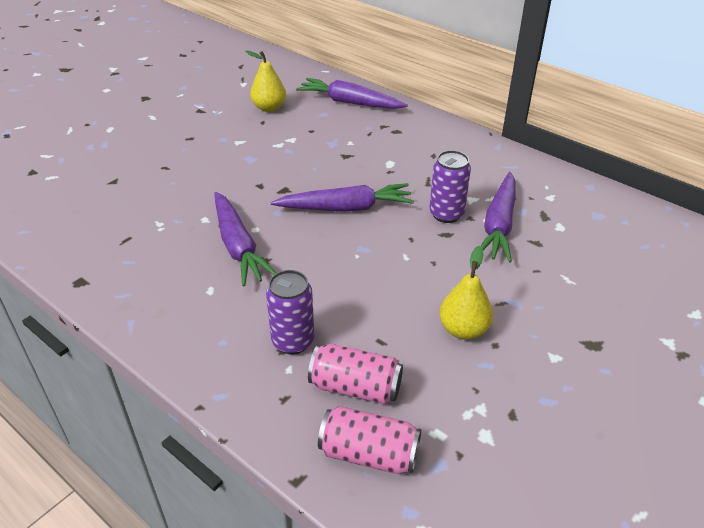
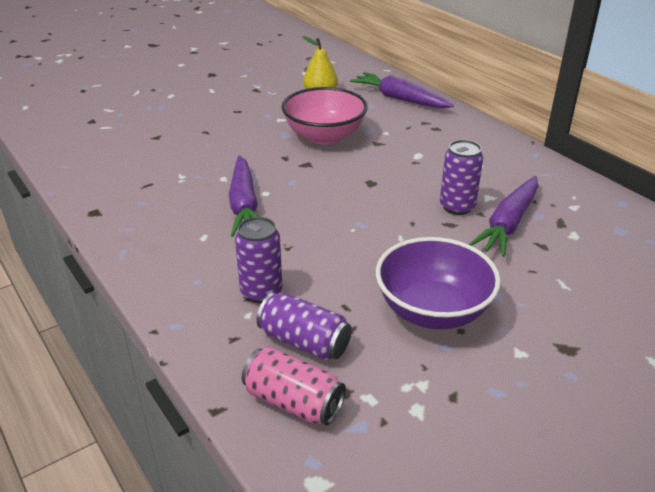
camera: 15 degrees right, 5 degrees down
(291, 155) = (324, 136): none -> pink bowl
(346, 208) = (359, 187): purple carrot -> none
(355, 387) = (304, 342): pink can -> purple can
(463, 329) = (433, 311): yellow pear -> purple bowl

